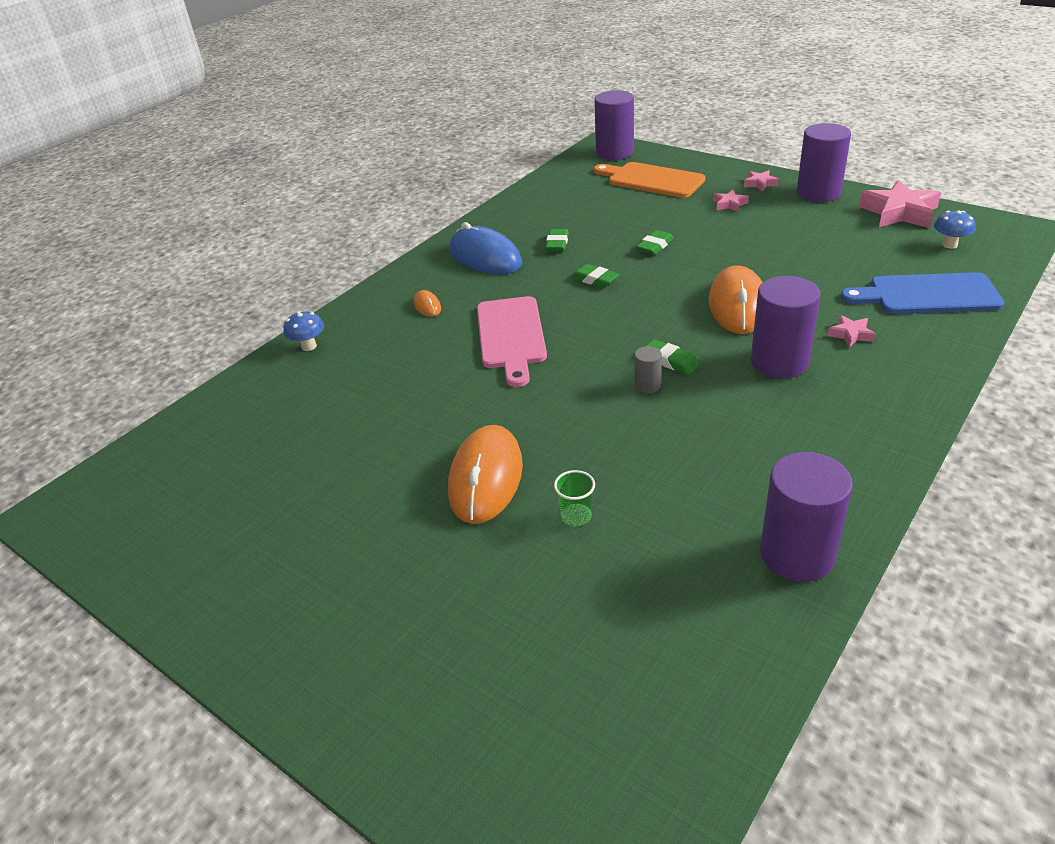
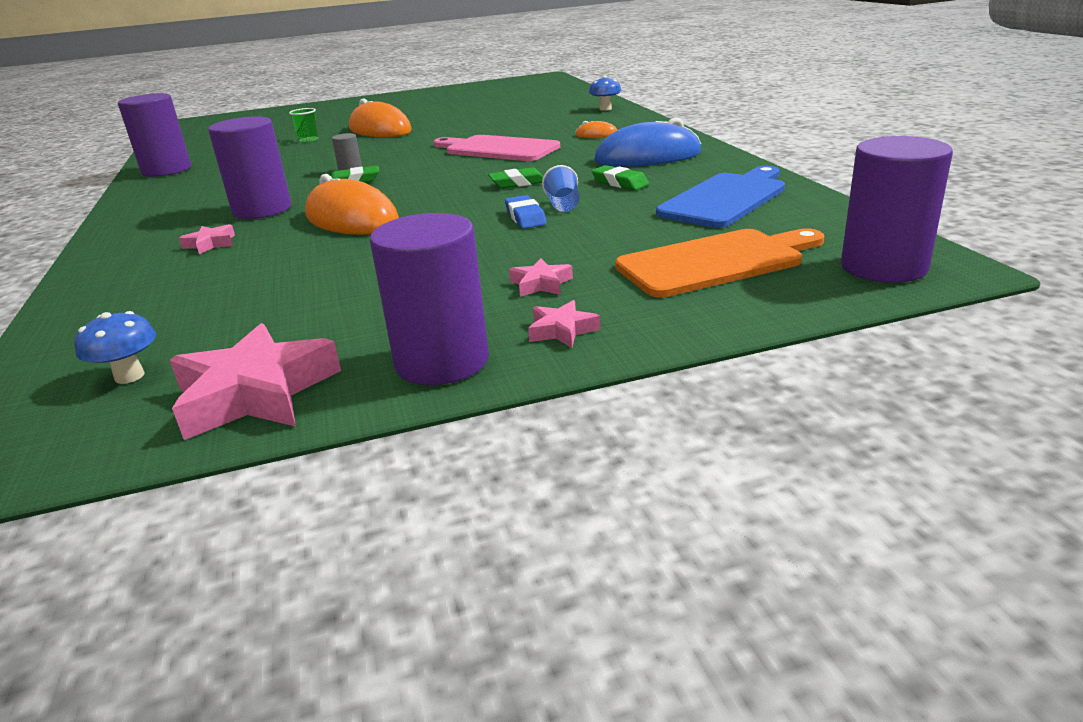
camera: 125 degrees right, 10 degrees down
(621, 244) = (563, 205): none -> blue cup
(655, 246) = (525, 217): green eraser -> blue eraser
(927, 295) = (139, 303): blue cutting board -> blue cutting board (726, 199)

